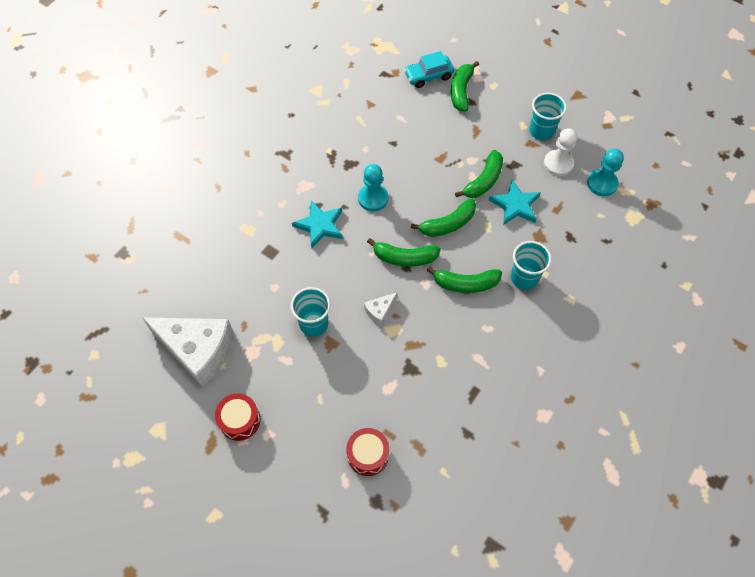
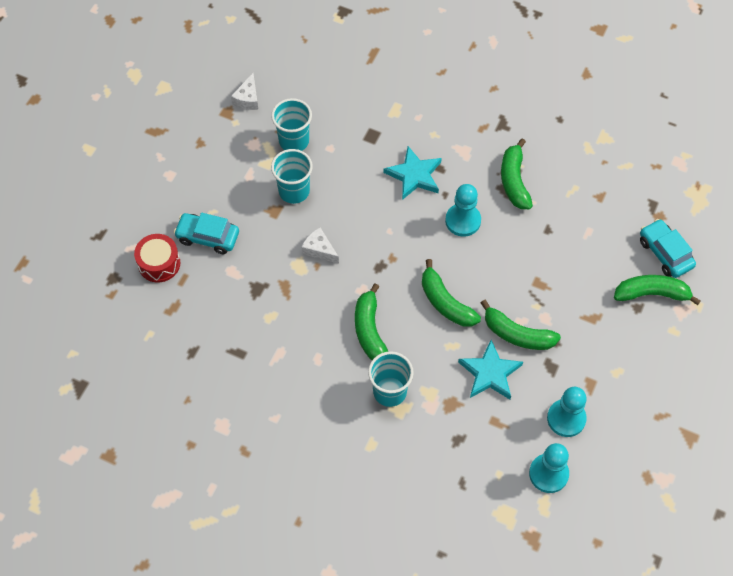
camera: 80 degrees right, 0 degrees up
(197, 350) = (248, 98): white cheese -> white cheese, size x0.42
(239, 420) = (181, 149): red drum -> none
(347, 406) = (208, 237): none -> turquoise car
(404, 258) = (390, 264): green banana -> green banana (514, 181)
(541, 131) = (614, 395): turquoise cup -> turquoise cup (294, 141)
(558, 164) = (566, 418): white pawn -> turquoise pawn

